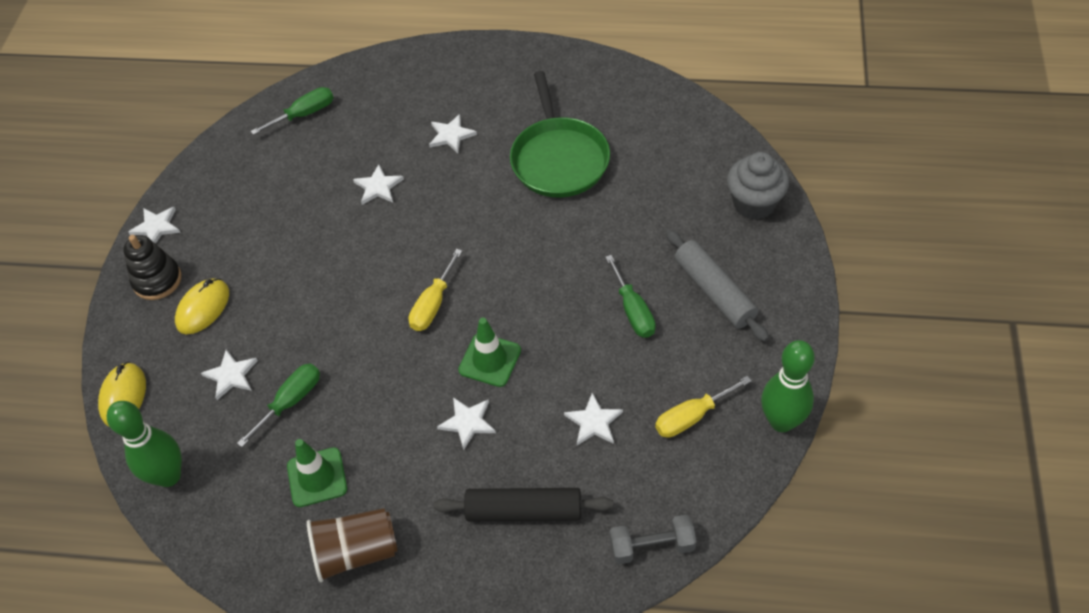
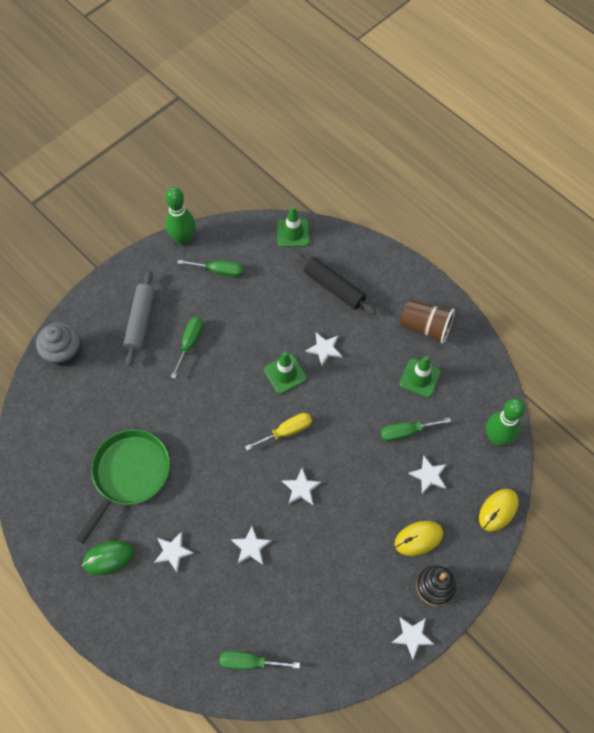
camera: 145 degrees left, 10 degrees up
(506, 94) = (108, 558): none -> green mouse
(593, 422) = (265, 303): white star -> white star (301, 488)
(652, 546) = (293, 233): grey dumbbell -> green traffic cone
(691, 417) = (219, 271): yellow screwdriver -> green screwdriver

